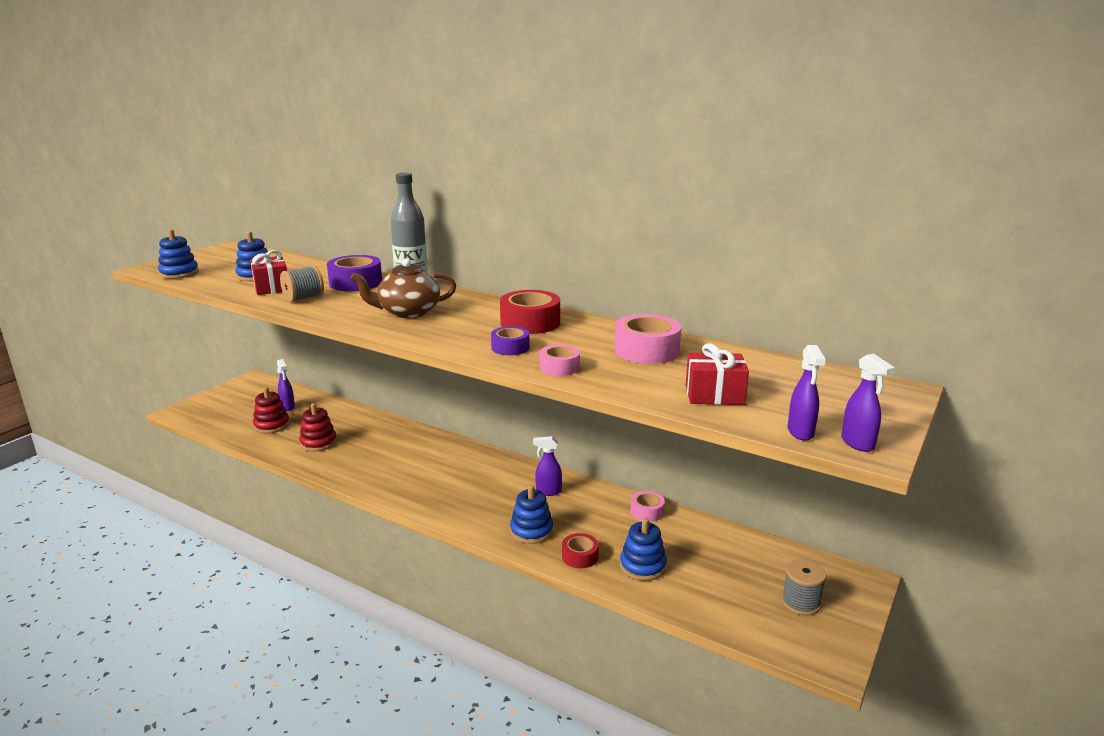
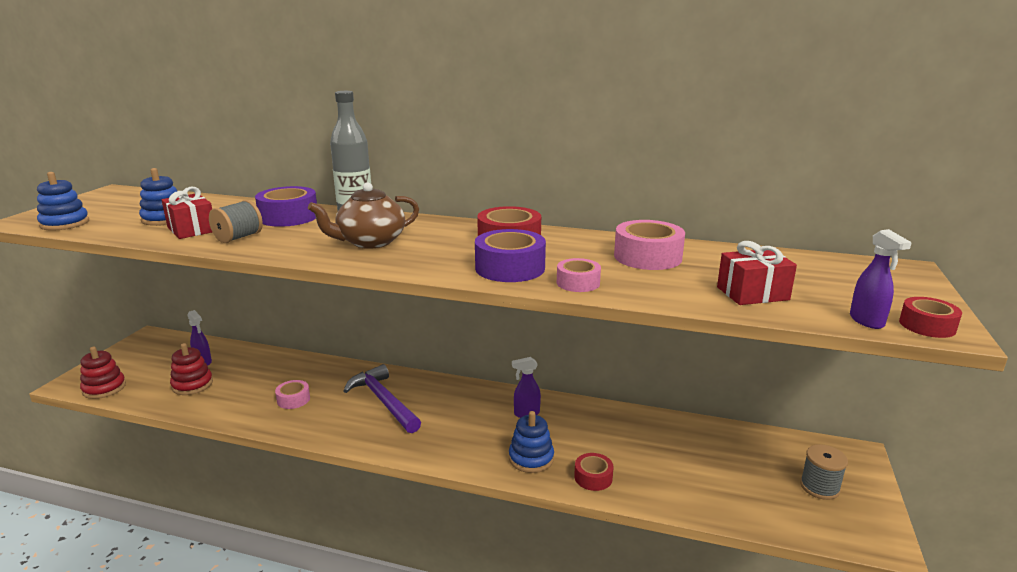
camera: 15 degrees left, 0 degrees up
(318, 443) = (255, 397): red stacking toy -> red stacking toy (104, 388)
(424, 461) = (383, 401): none -> purple hammer
(510, 347) = (510, 268): purple tape -> purple tape, size x1.70
(642, 566) = (658, 476): blue stacking toy -> none
(647, 512) = (631, 419): pink tape -> pink tape (293, 399)
(858, 444) = (927, 325): purple spray bottle -> red tape

